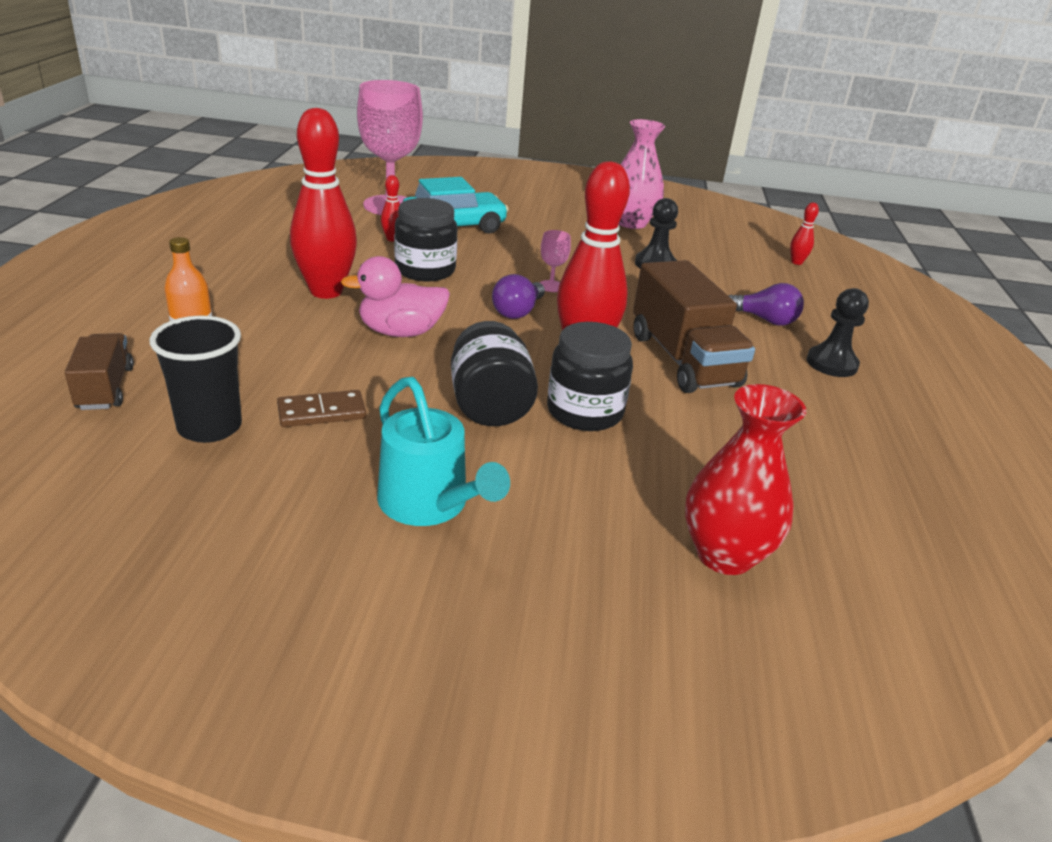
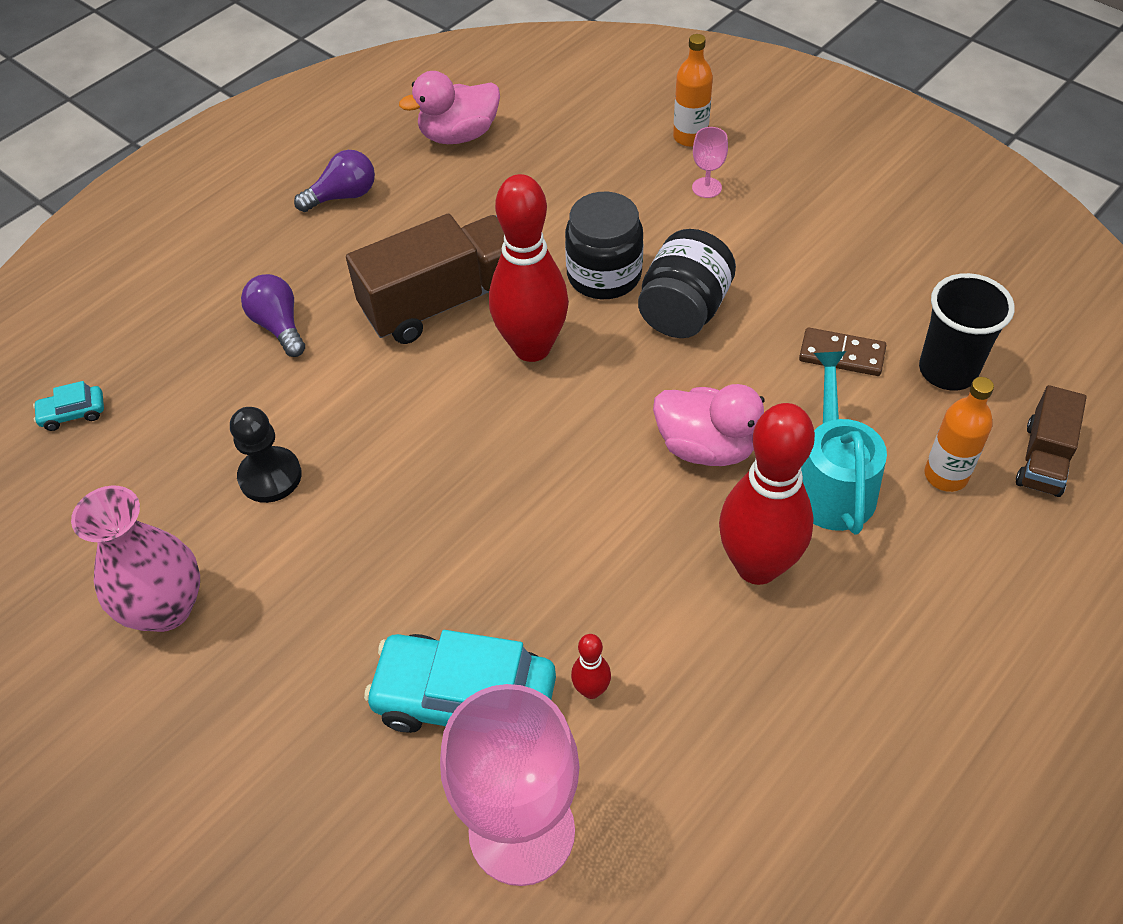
camera: 140 degrees left, 20 degrees up
(425, 270) = (597, 574): black jar -> none
(429, 504) = (796, 236): turquoise watering can -> turquoise watering can (832, 484)
(517, 312) = (546, 438): purple light bulb -> purple light bulb (343, 196)
(551, 286) = (459, 476): pink goblet -> pink goblet (706, 187)
(649, 586) = (690, 137): none -> orange bottle
(683, 360) = (443, 302): brown truck -> brown truck turned 45 degrees clockwise
(724, 555) = (621, 137): red vase -> none
(796, 262) = (73, 413): red bowling pin -> turquoise car
(831, 364) = (303, 247): black pawn -> none
(876, 492) = (459, 135): none -> pink duck

